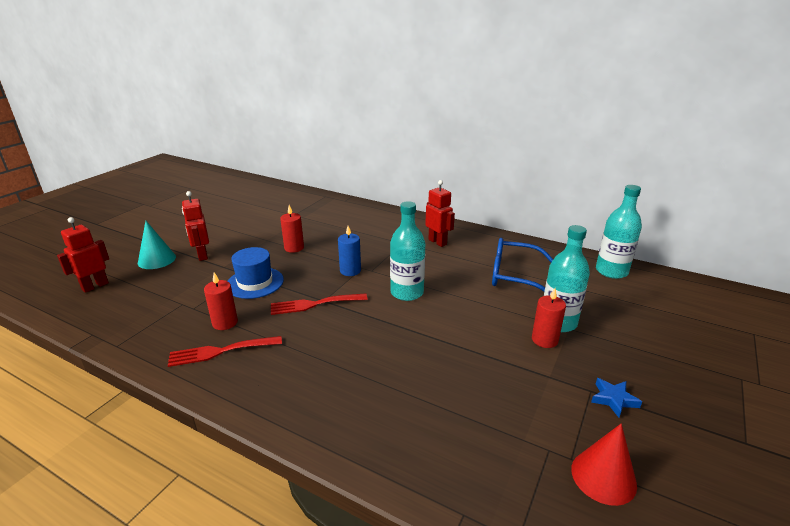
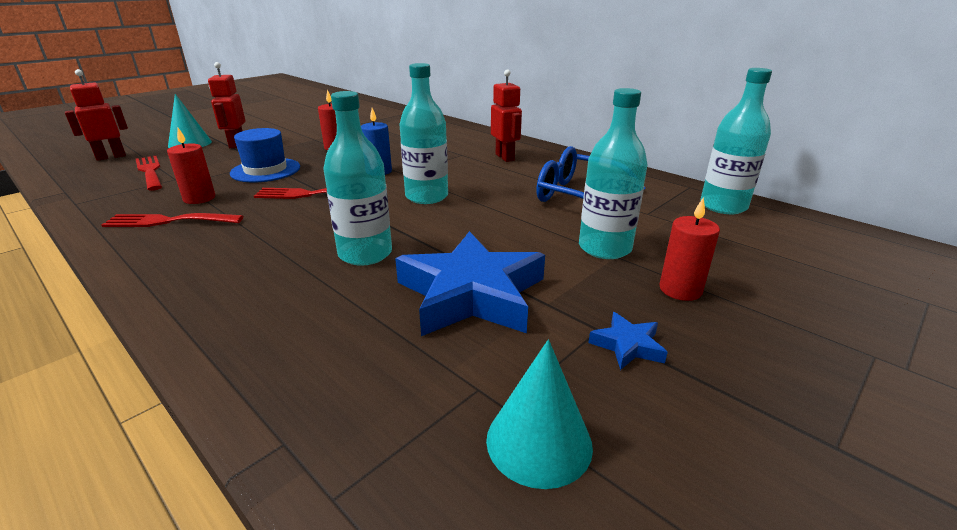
camera: 15 degrees right, 0 degrees up
(150, 298) = (150, 171): none -> red fork
(402, 356) = (365, 254): none -> turquoise bottle
(498, 378) = (471, 294): none -> blue star
(544, 340) = (570, 263): red candle -> red candle (680, 290)
(603, 476) = (539, 442): red cone -> turquoise cone

